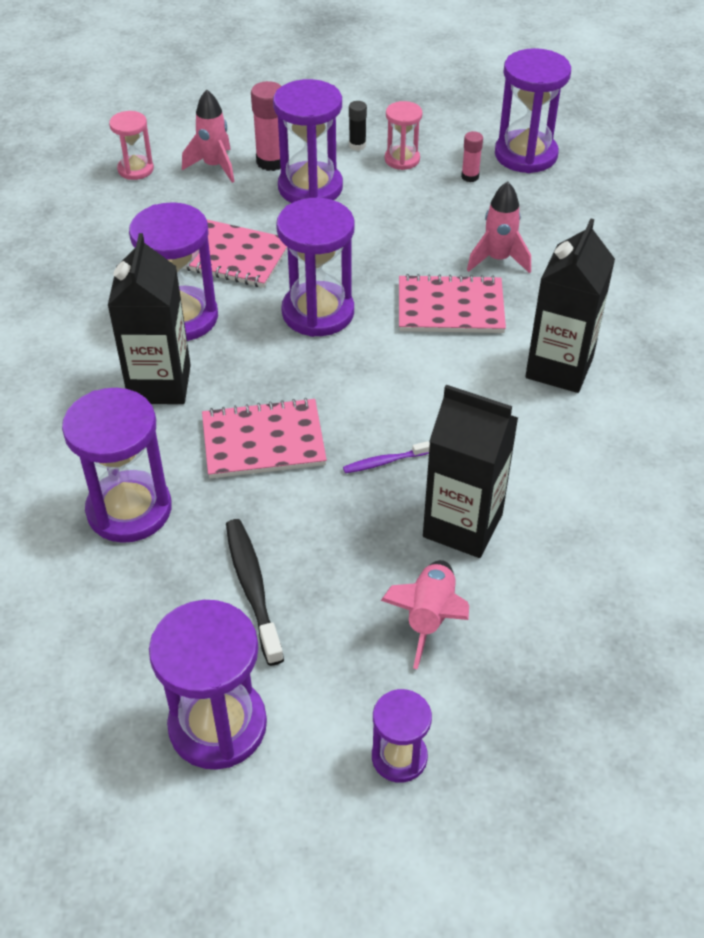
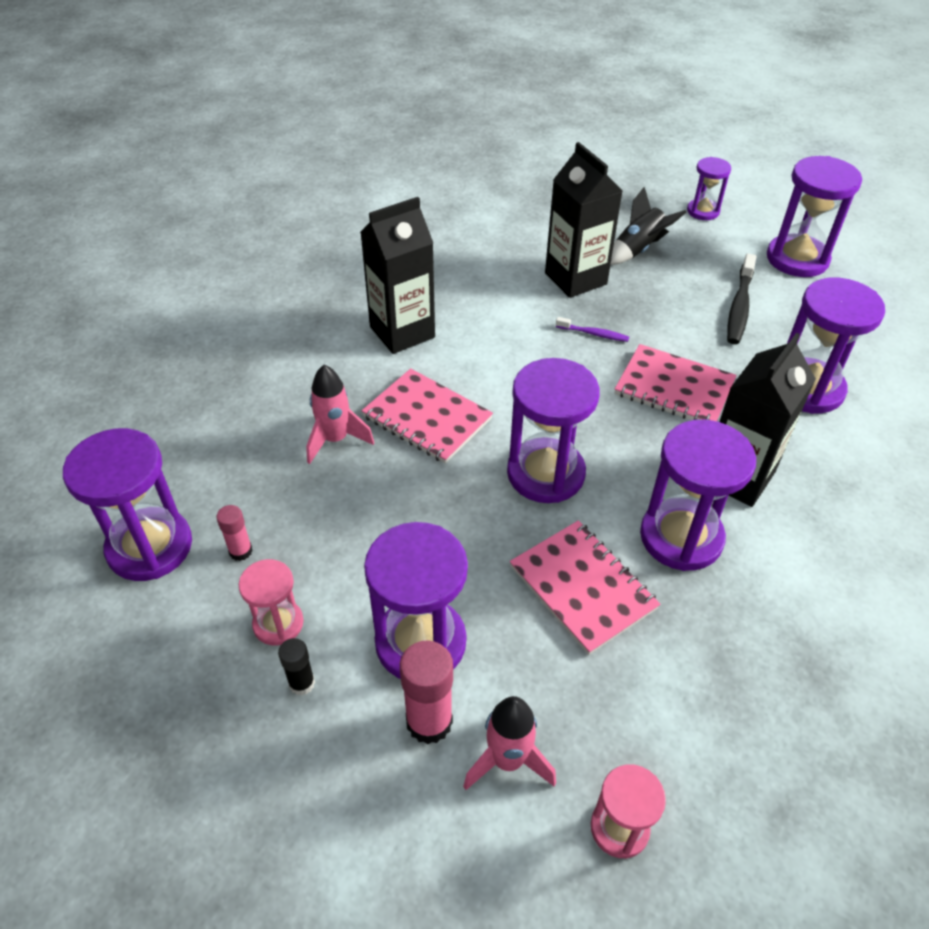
camera: 145 degrees left, 0 degrees up
(429, 617) = (638, 250): pink rocket -> black rocket

